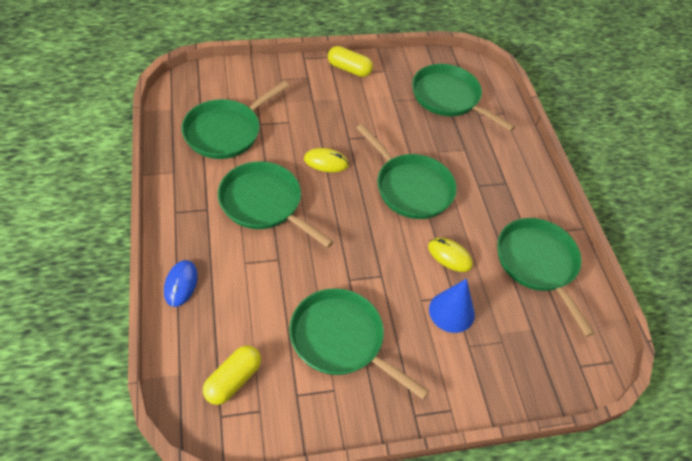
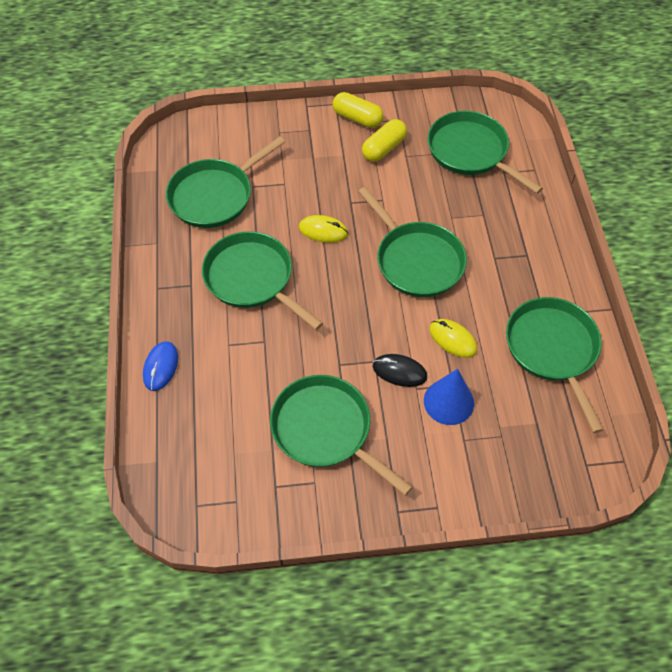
camera: 10 degrees right, 5 degrees up
(233, 380) = (210, 469): yellow capsule -> yellow capsule (383, 148)
(404, 285) = (399, 371): none -> black mouse

